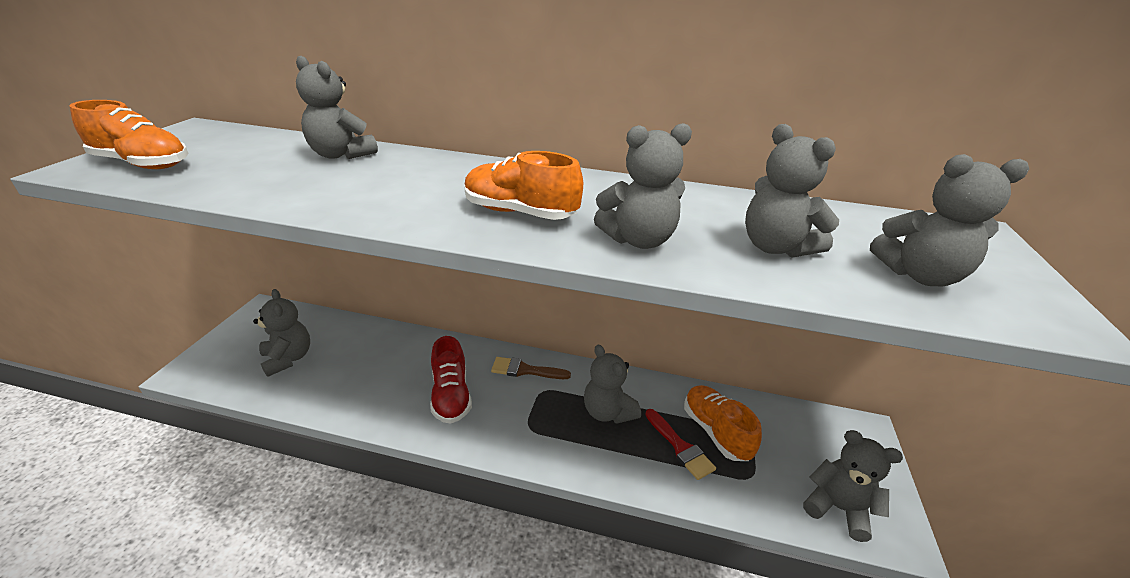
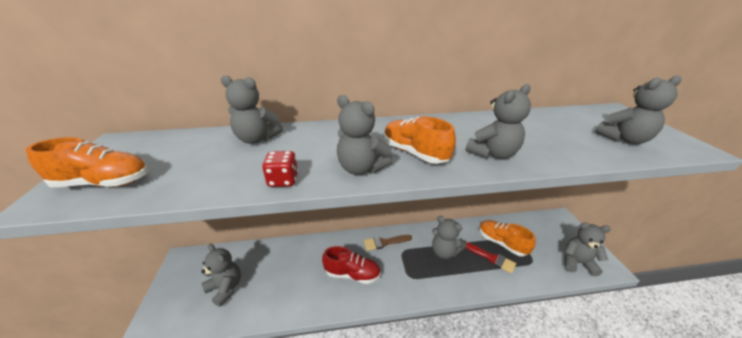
camera: 20 degrees left, 0 degrees up
(317, 203) = (283, 180): none -> red dice
(451, 396) = (352, 274): red shoe -> red shoe turned 45 degrees counterclockwise
(520, 213) = (414, 153): orange shoe -> orange shoe turned 45 degrees clockwise
(775, 247) = (555, 140): grey teddy bear -> grey teddy bear (361, 168)

